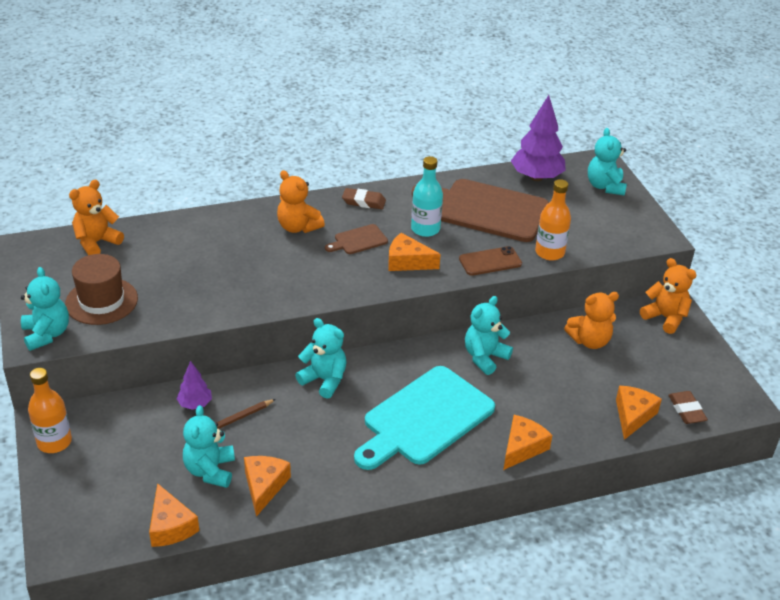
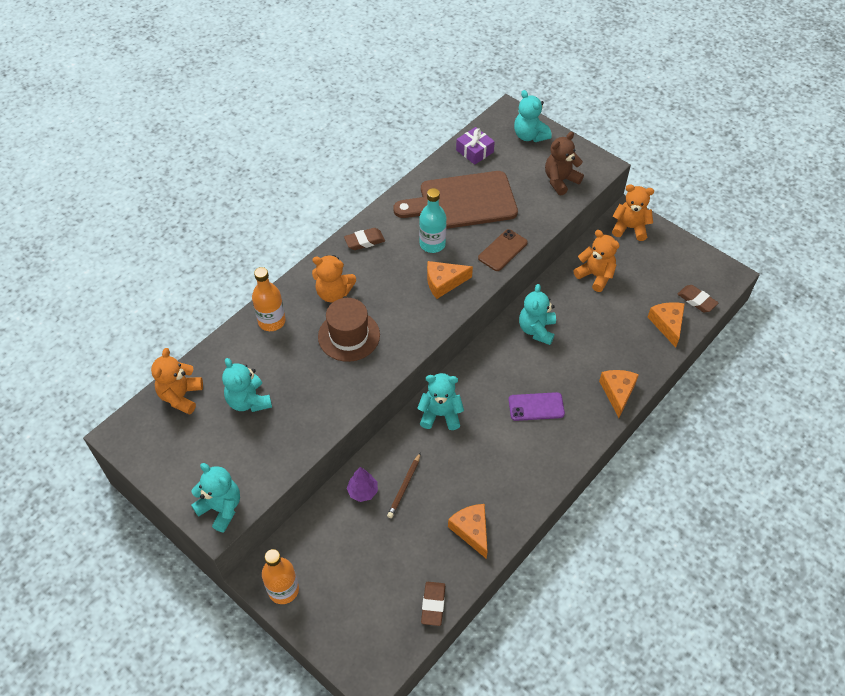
camera: 30 degrees left, 15 degrees up
(101, 301) = (237, 451): brown hat -> brown hat (349, 336)
(170, 526) = (433, 604): orange cheese -> brown eraser
(210, 470) = (422, 541): turquoise teddy bear -> turquoise teddy bear (248, 401)
(358, 240) = (391, 281): brown cutting board -> none
(424, 419) = (536, 407): turquoise cutting board -> purple phone
(536, 177) = (474, 151): purple tree -> purple gift
(549, 252) = (537, 220): orange bottle -> orange bottle (271, 321)
(589, 341) = (595, 276): orange teddy bear -> orange teddy bear turned 90 degrees counterclockwise
(604, 232) = (560, 181): none -> brown teddy bear

